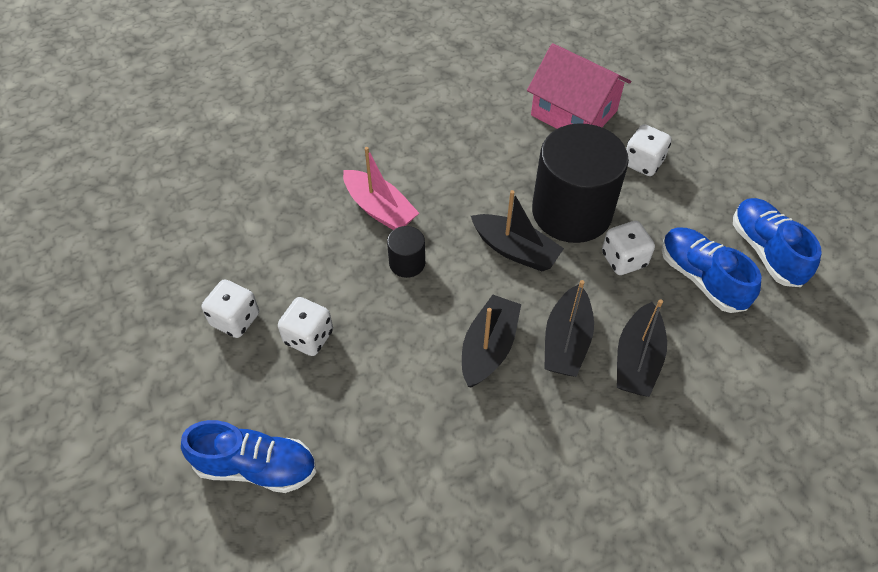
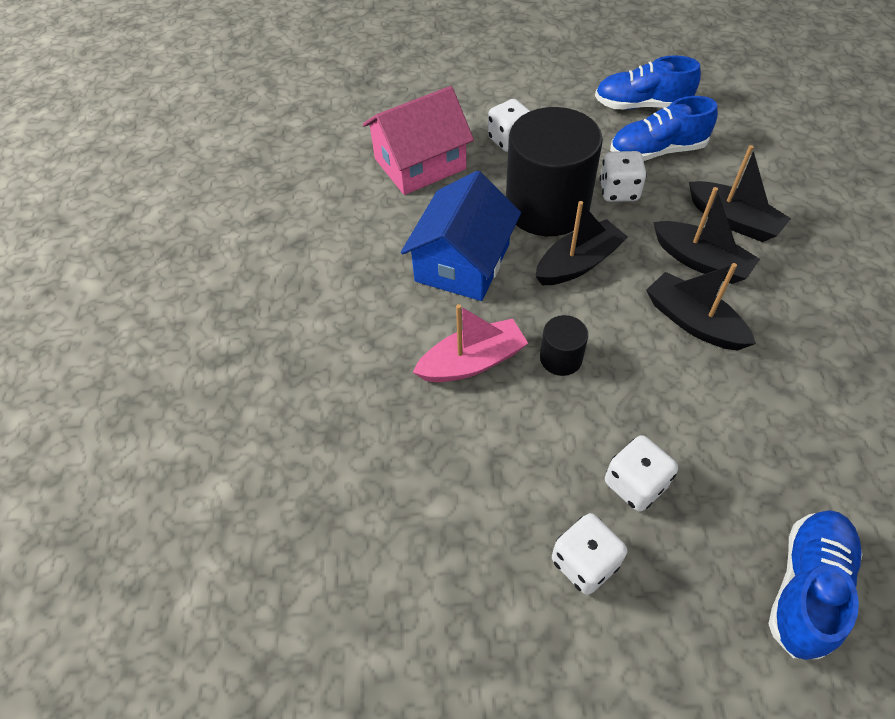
camera: 65 degrees left, 0 degrees up
(476, 174) = (462, 263): none -> blue house

